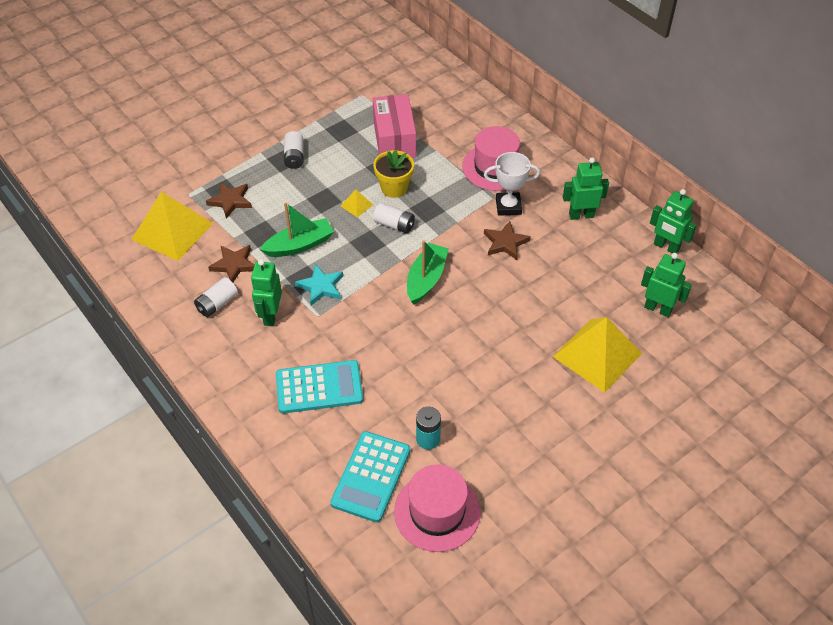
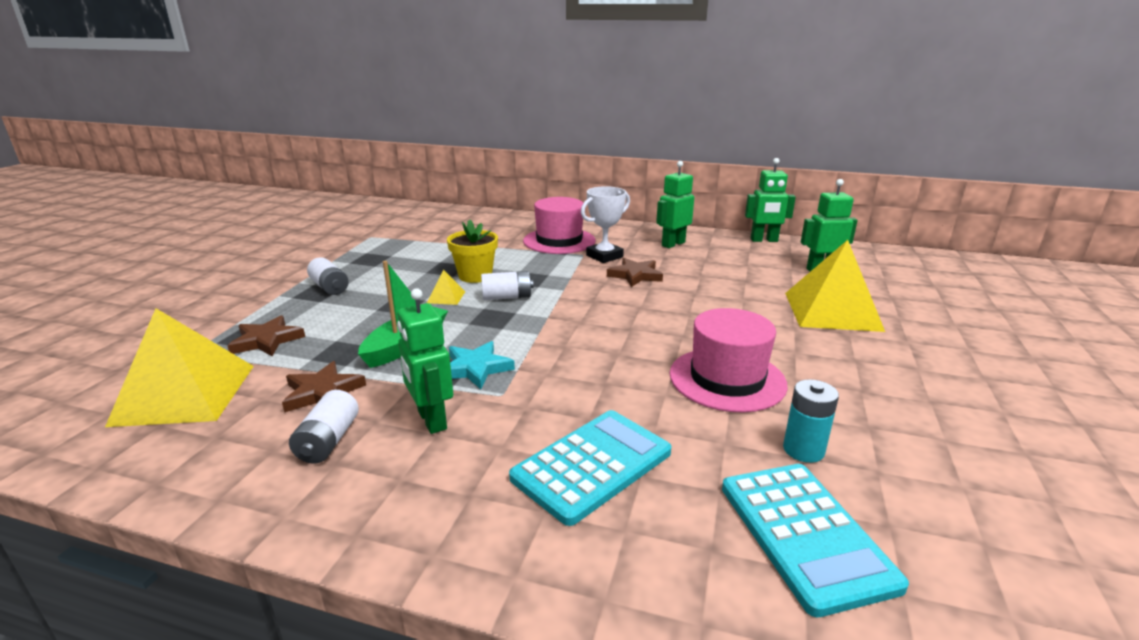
camera: 35 degrees left, 25 degrees down
(394, 139) = (437, 250): pink box -> none
(426, 279) = (594, 321): green boat -> none
(437, 512) = (944, 525): pink hat -> pink hat (727, 379)

